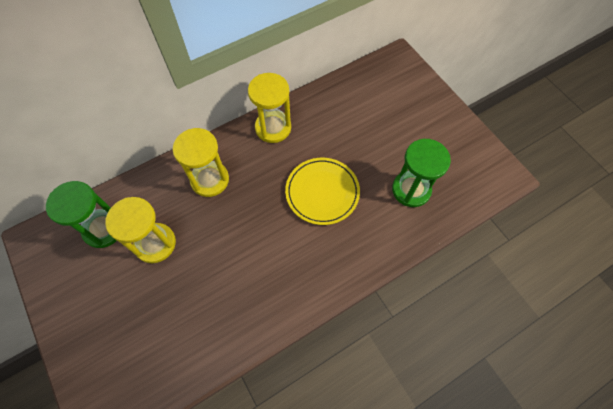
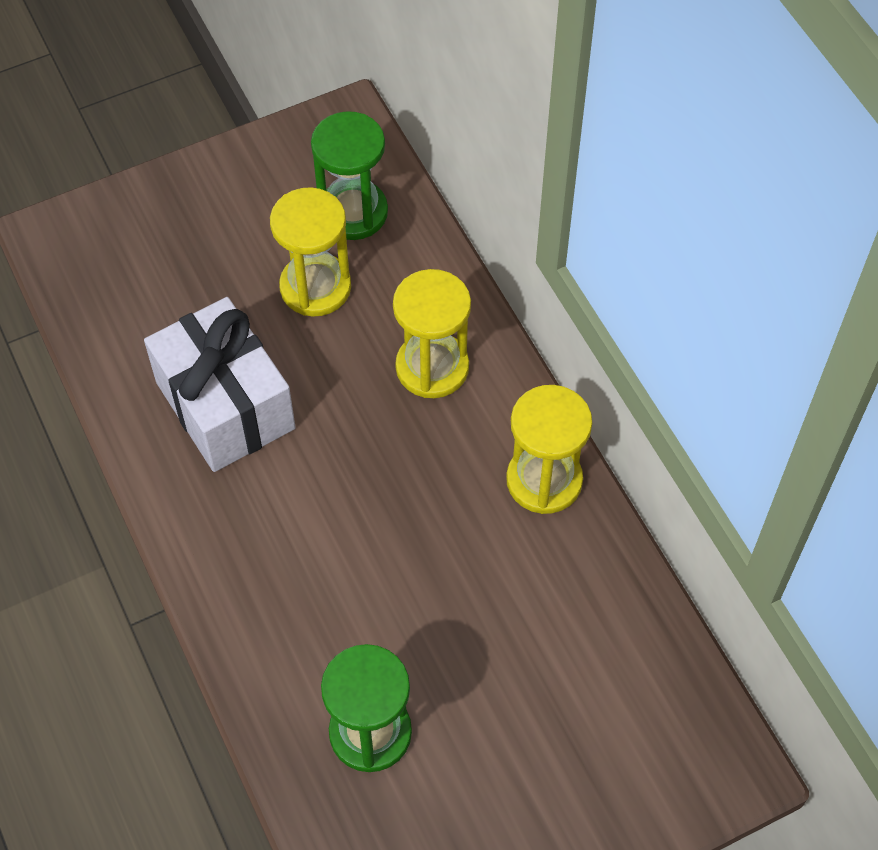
camera: 95 degrees right, 5 degrees down
(234, 283) = (225, 405): none -> white gift
(322, 192) = (384, 560): yellow plate -> none

